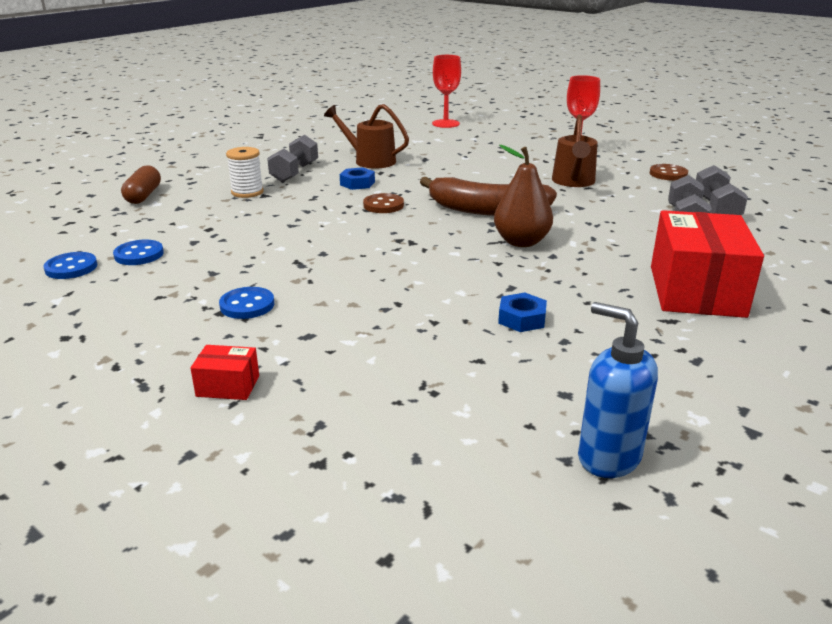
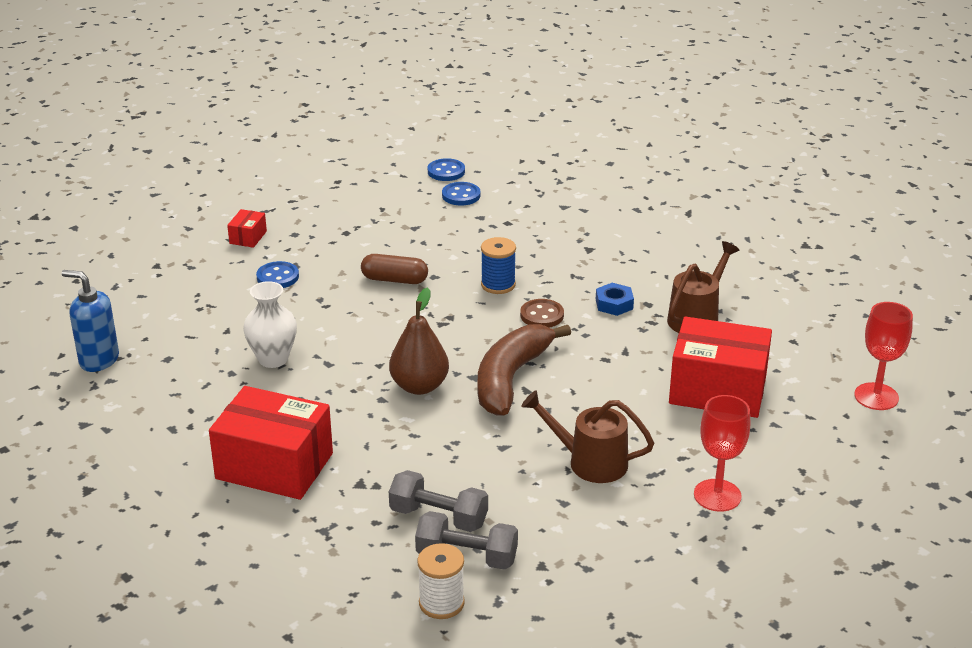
camera: 100 degrees right, 5 degrees up
(143, 196) = (601, 187): brown capsule -> brown capsule (394, 280)
(247, 192) = (599, 239): white spool -> white spool (441, 603)
(247, 305) = (352, 242): blue button -> blue button (277, 277)
(294, 173) = (658, 267): grey dumbbell -> none
(334, 224) = (498, 285): none -> blue spool
(461, 154) = (717, 390): none -> red box
(521, 319) = (273, 359): blue nut -> white vase
(608, 457) = (98, 360): blue soap dispenser -> blue soap dispenser turned 120 degrees counterclockwise
(668, 174) = (606, 558): brown button -> none

